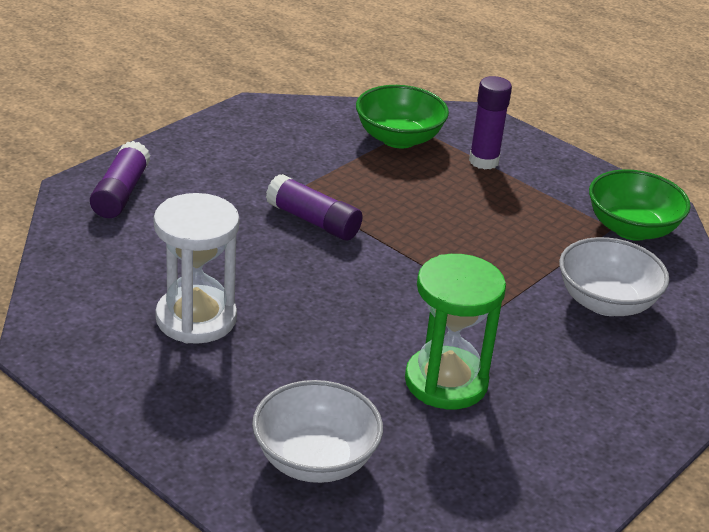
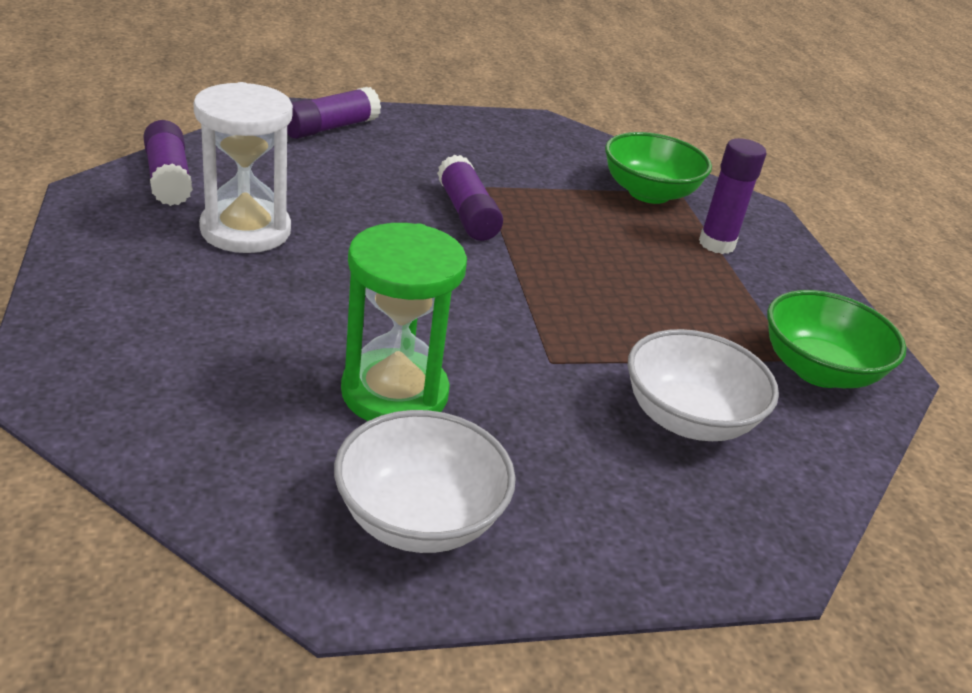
camera: 35 degrees right, 0 degrees up
(76, 305) = (168, 178): none -> purple glue stick
(315, 460) = (162, 384): white bowl -> white bowl (419, 518)

